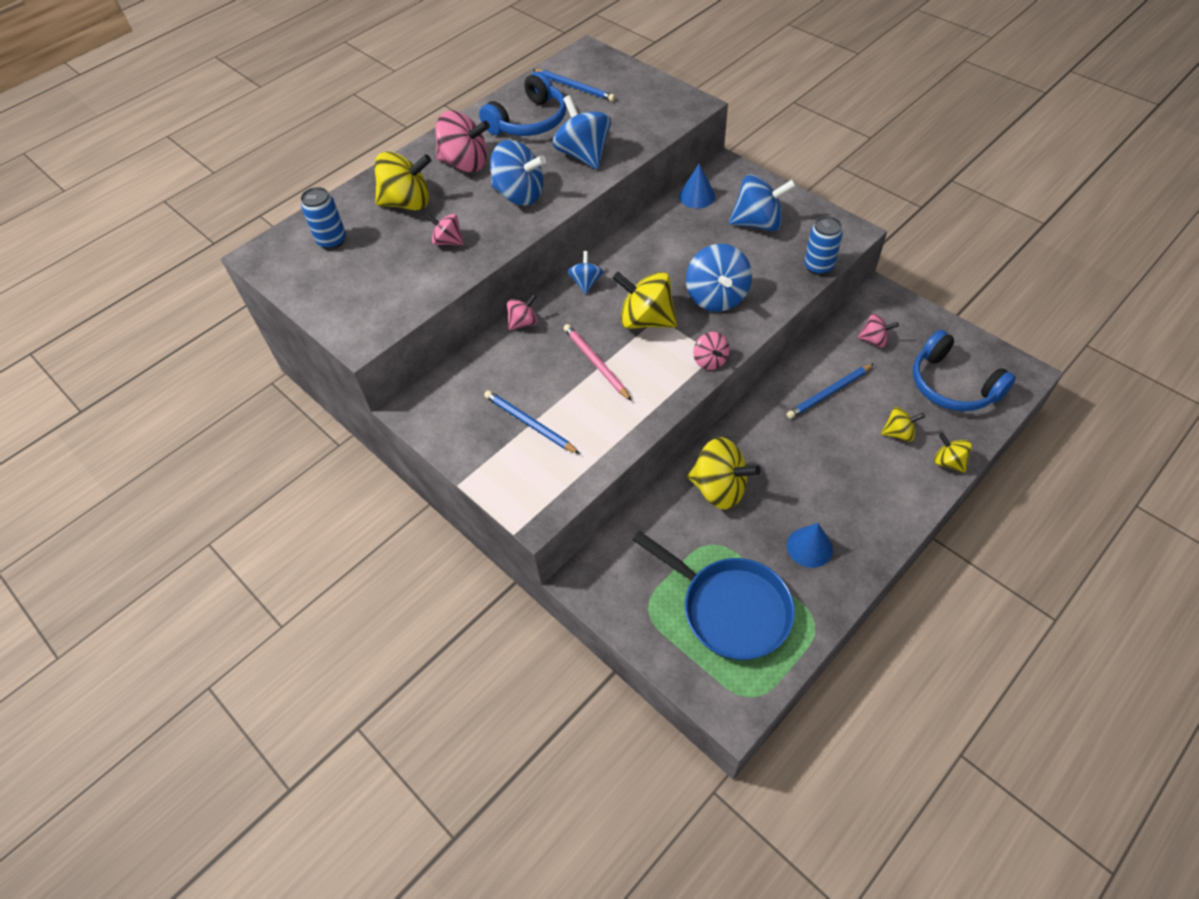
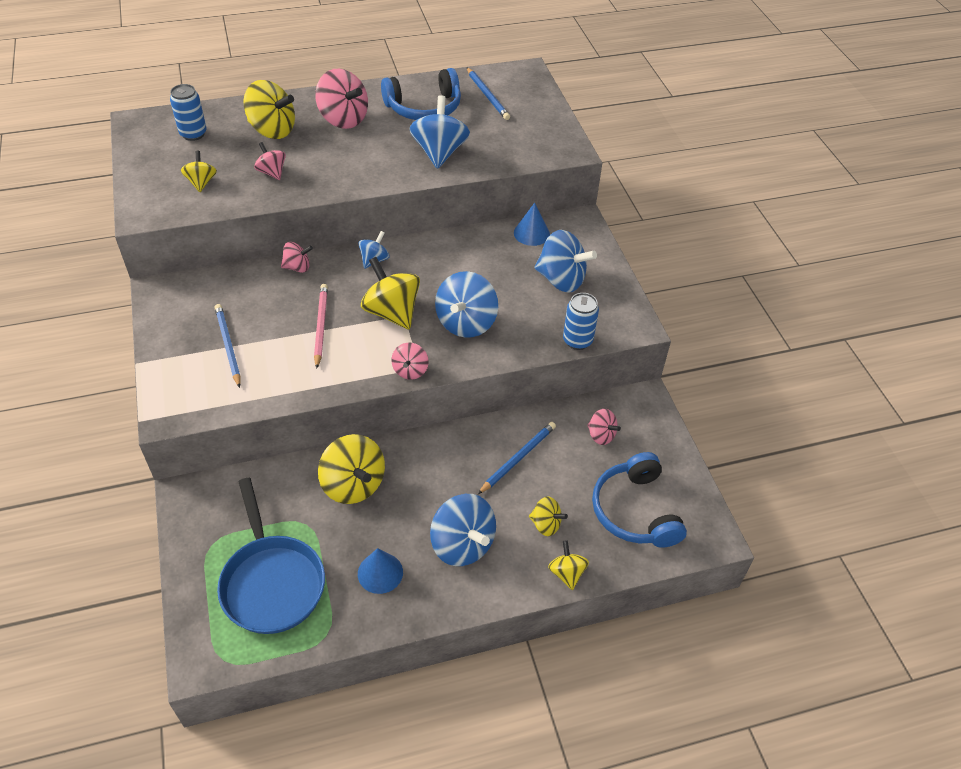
camera: 25 degrees right, 5 degrees down
(389, 282) = (201, 182): none -> yellow spinning top
(520, 195) = (359, 161): blue spinning top -> blue spinning top (462, 544)
(829, 393) = (518, 458): blue pencil -> blue pencil turned 135 degrees clockwise

